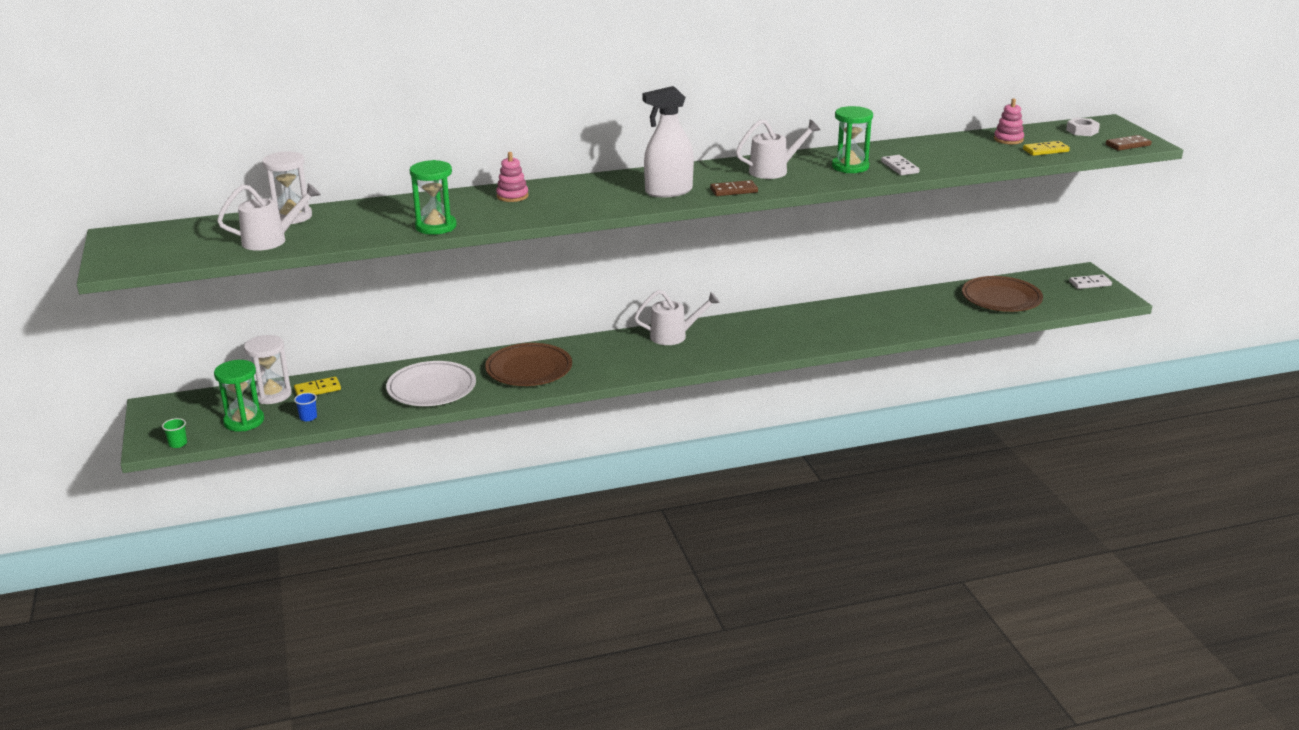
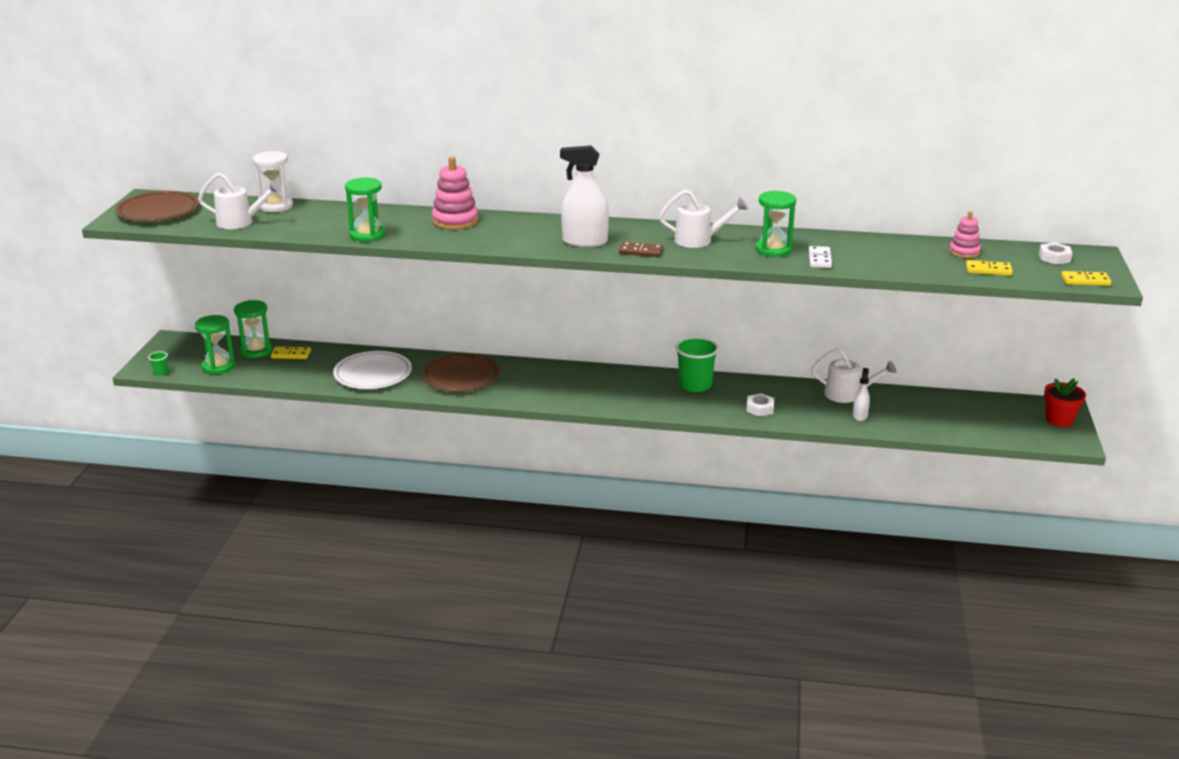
camera: 25 degrees right, 0 degrees up
(272, 395) = (256, 351): white hourglass -> green hourglass
(308, 417) = (264, 375): blue cup -> none
(512, 196) = (455, 221): pink stacking toy -> pink stacking toy, size x1.62
(674, 336) = (606, 377): white watering can -> white watering can (848, 395)
(764, 324) = (695, 385): none -> green cup
(842, 331) = (760, 408): none -> white nut
(932, 317) = (860, 415): none -> white spray bottle
(1001, 298) = (949, 413): brown plate -> brown plate (158, 211)
(1090, 283) = (1059, 420): white domino -> red flower pot
(1128, 145) = (1085, 280): brown domino -> yellow domino

